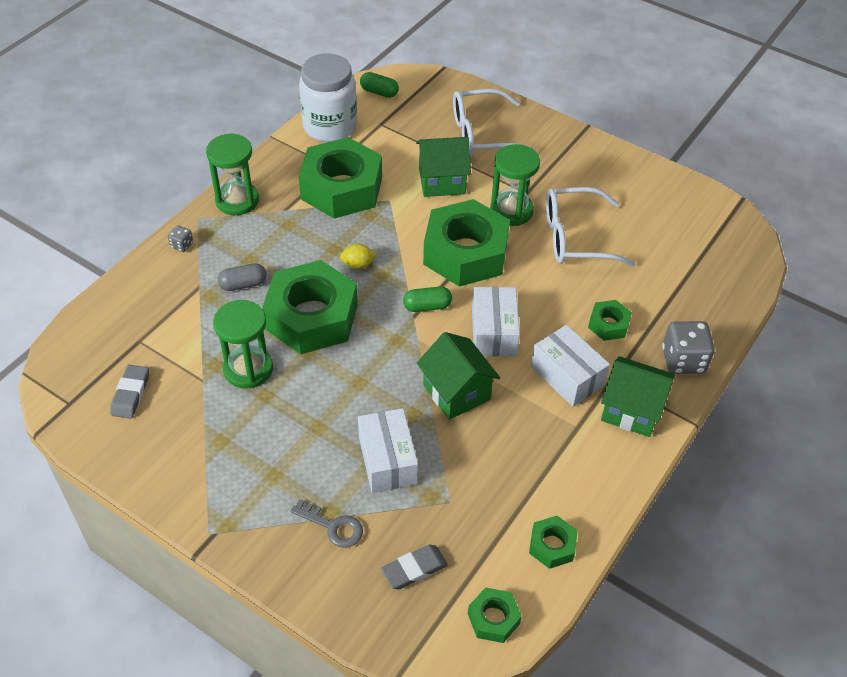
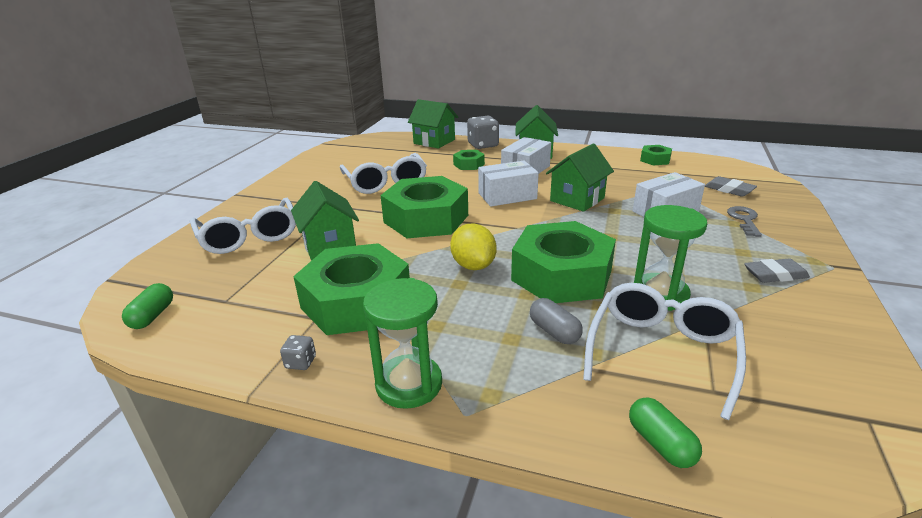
camera: 105 degrees left, 20 degrees down
(131, 394) = (786, 367): grey eraser -> grey eraser (775, 275)
(182, 245) = (526, 412): grey dice -> grey dice (300, 362)
(186, 333) = (662, 353): none -> white glasses
(330, 127) = (229, 340): white jar -> none
(358, 265) = (473, 265): yellow lemon -> yellow lemon, size x1.62
(427, 306) = (501, 224): green capsule -> green capsule (660, 444)
(493, 618) = (722, 166): green nut -> none
(511, 211) = (362, 208): green hourglass -> none
(716, 310) = (434, 141): none -> green house

